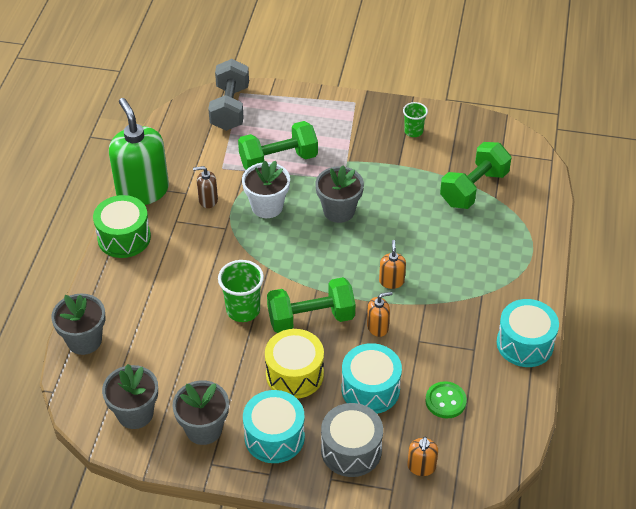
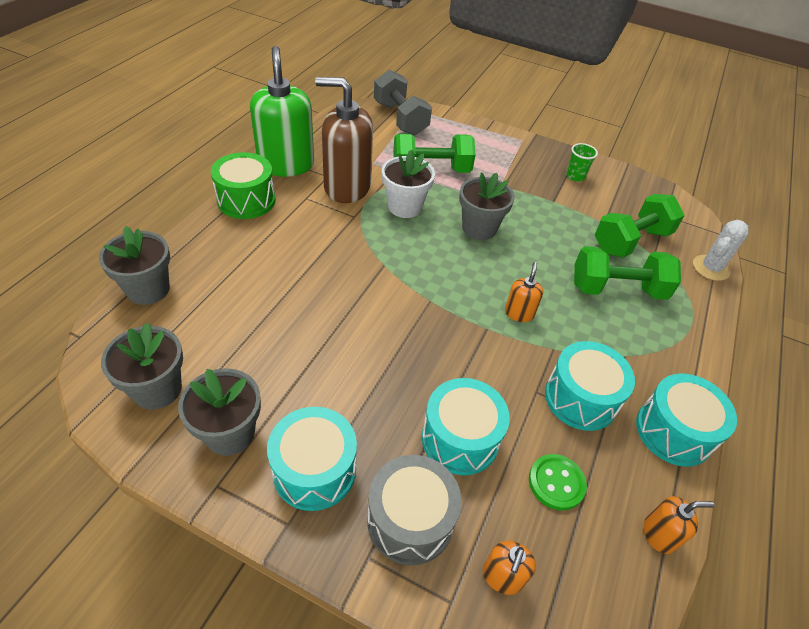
camera: 10 degrees right, 0 degrees up
(208, 200) = (347, 187): brown soap dispenser -> brown soap dispenser, size x2.24
(230, 108) = (400, 119): grey dumbbell -> grey dumbbell turned 45 degrees counterclockwise
(243, 310) = (338, 302): green cup -> none
(294, 374) = (370, 392): yellow drum -> none
(311, 318) = (413, 331): green dumbbell -> green dumbbell (617, 289)
(378, 327) = (490, 361): orange soap dispenser -> orange soap dispenser (659, 534)
(453, 337) = (580, 398): none -> turquoise drum
(544, 197) = (710, 268): none -> white cactus

